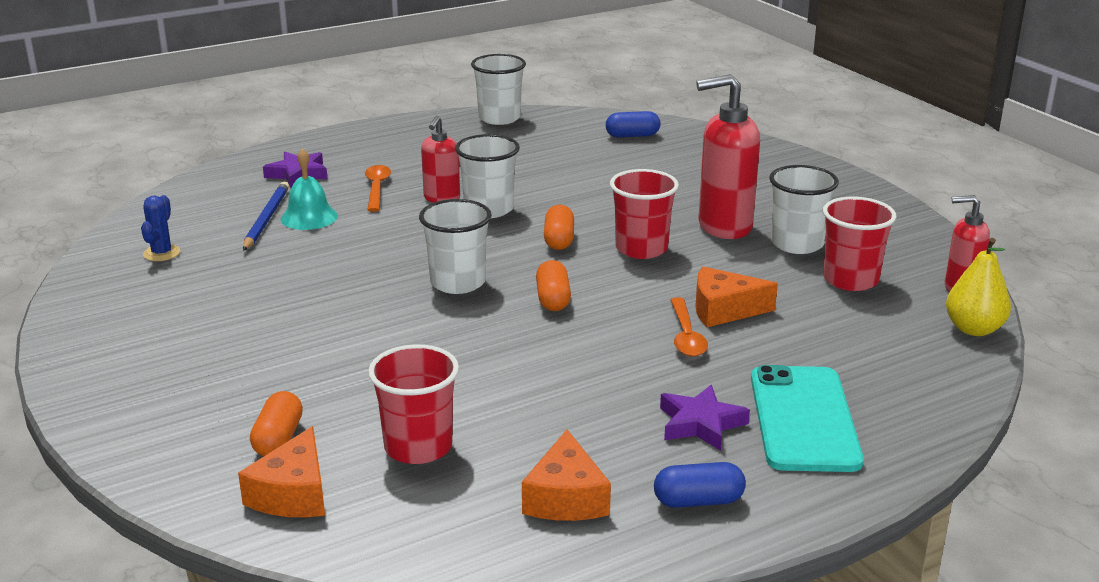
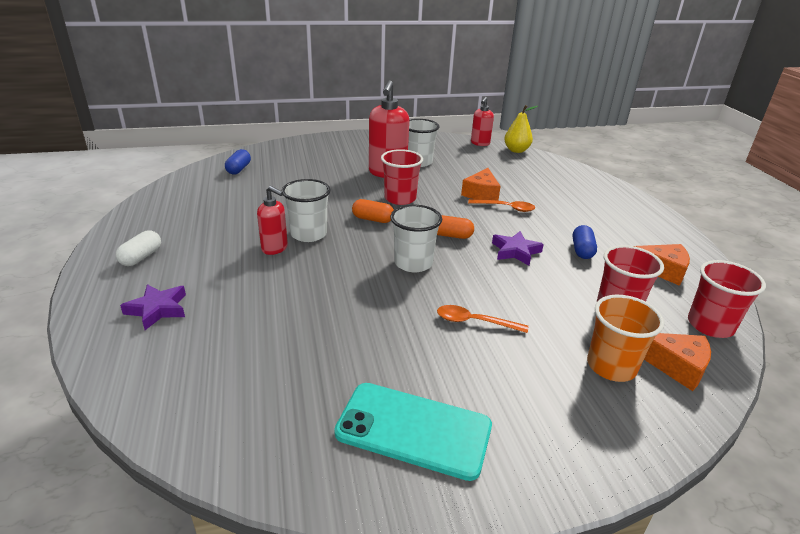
camera: 75 degrees left, 5 degrees up
(161, 253) = (268, 414): blue cactus -> none
(266, 219) = (241, 337): blue pencil -> none
(278, 439) = (611, 366): orange capsule -> orange cup
(309, 217) = (257, 313): turquoise bell -> none
(377, 188) = (229, 273): orange spoon -> orange spoon (474, 322)
(384, 144) = (141, 257): none -> white capsule
(499, 118) = (151, 203): white cup -> none
(698, 501) = (659, 237): blue capsule -> blue capsule (582, 250)
(701, 424) = (592, 222): purple star -> purple star (515, 251)
(803, 419) = (588, 199): turquoise phone -> turquoise phone (413, 430)
(850, 280) = (462, 160): red cup -> red cup (710, 325)

